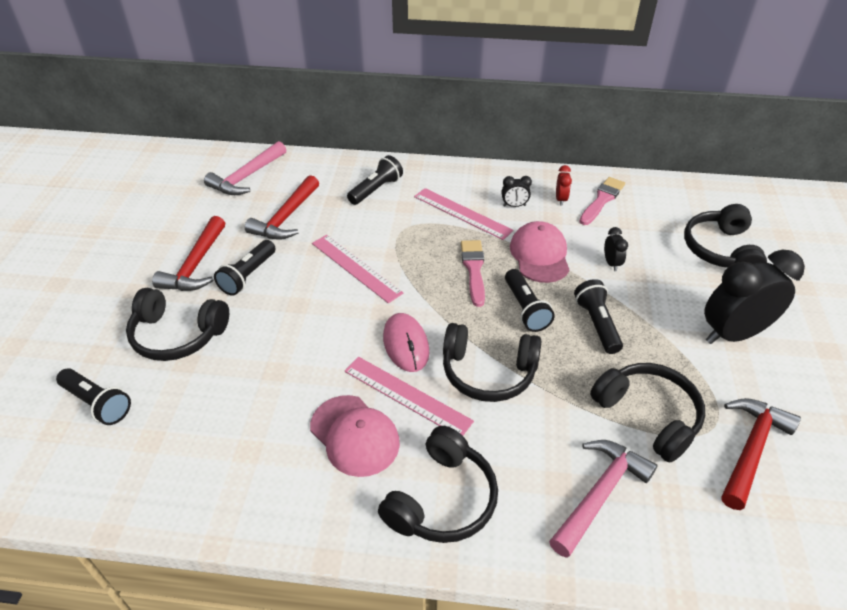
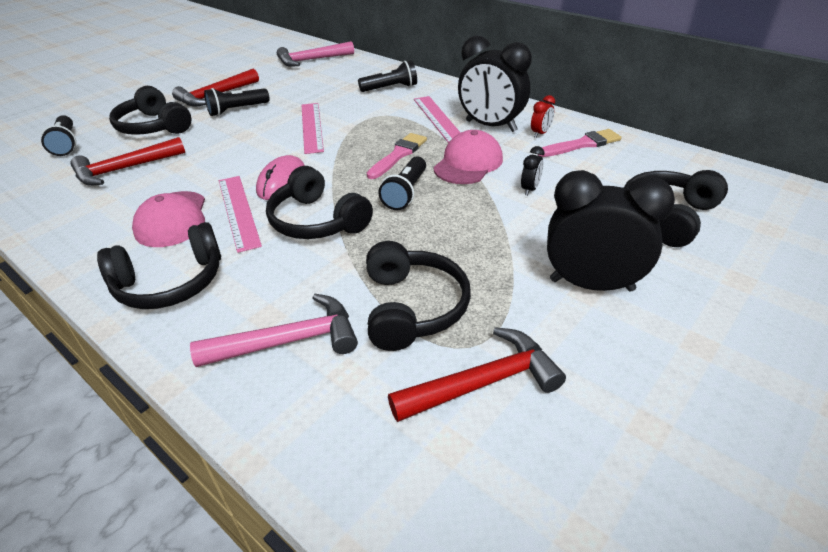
camera: 35 degrees right, 5 degrees down
(286, 217) = (306, 87): red hammer -> red hammer (125, 169)
(514, 205) = (490, 126): black clock -> black clock, size x2.37
(597, 324) = (455, 225): black flashlight -> none

